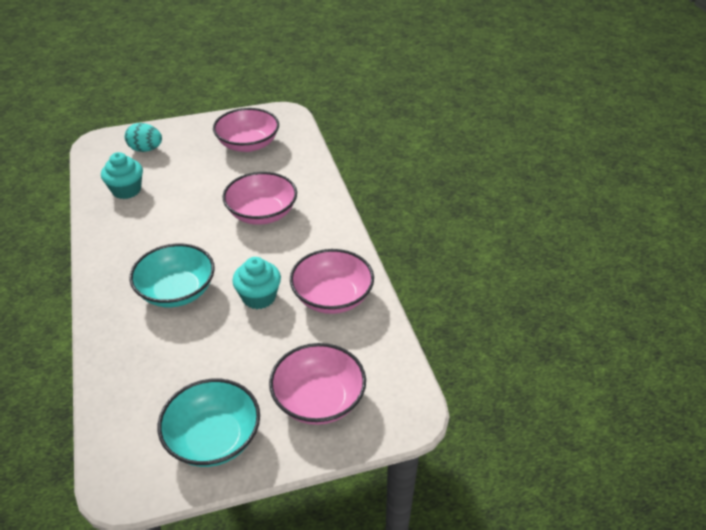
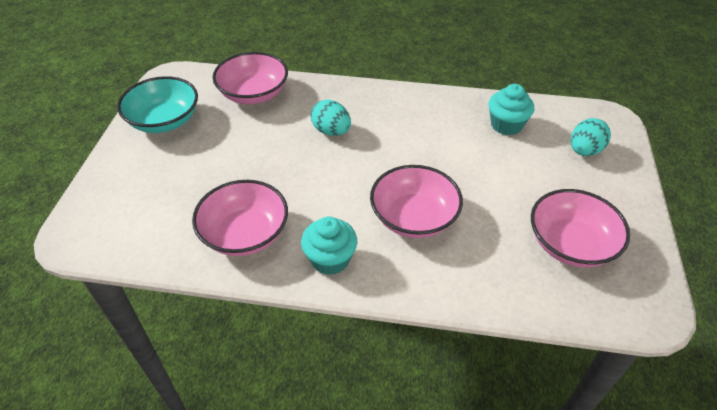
camera: 115 degrees right, 5 degrees up
(177, 291) = (331, 131): turquoise bowl -> turquoise egg
(259, 297) = (285, 180): turquoise cupcake -> turquoise cupcake (330, 259)
(318, 399) = (141, 184): pink bowl -> pink bowl (253, 94)

